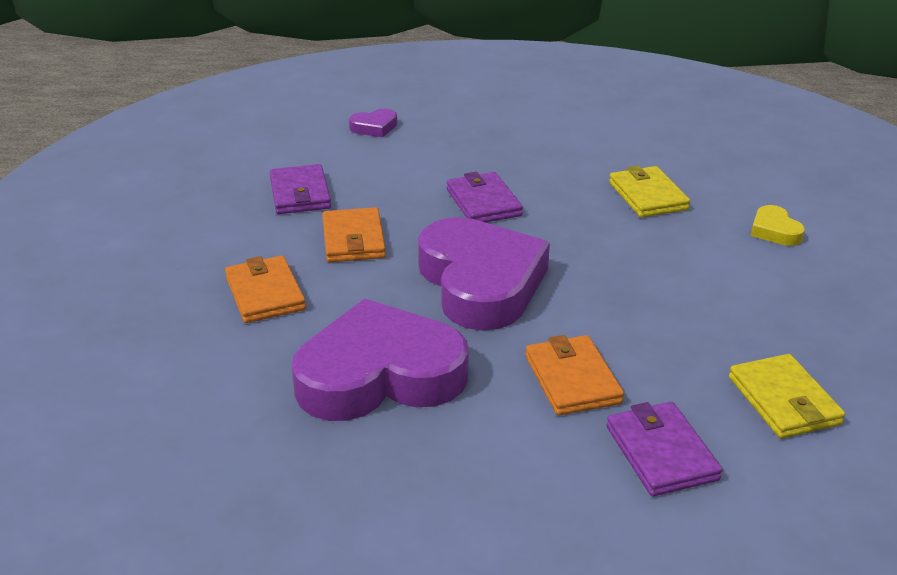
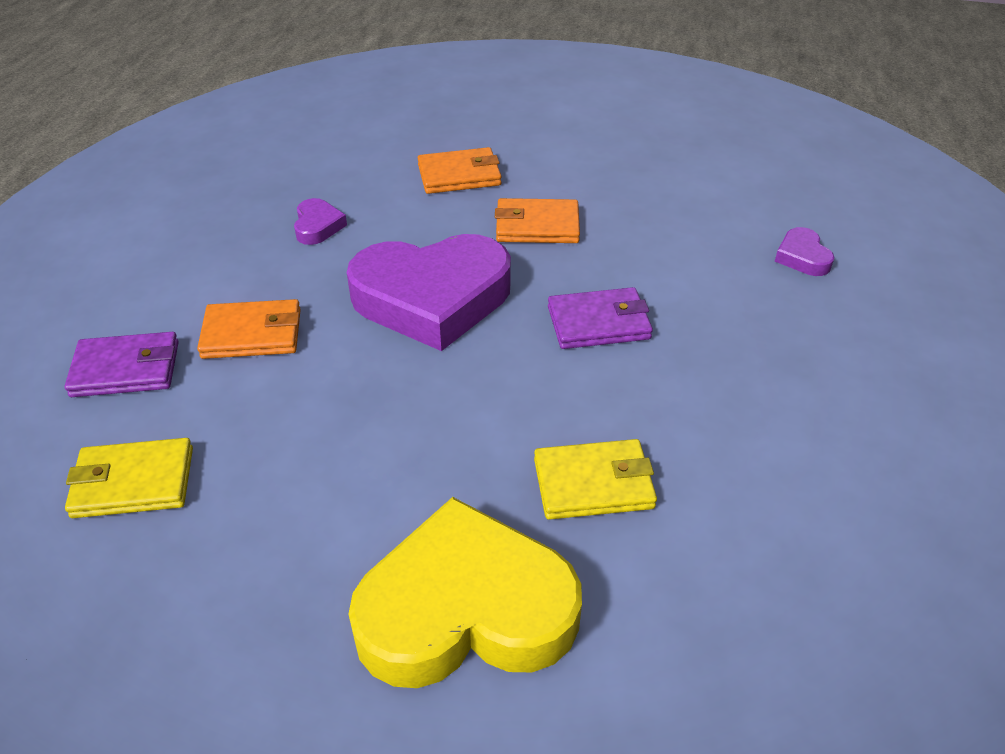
camera: 100 degrees right, 10 degrees up
(300, 194) = (636, 198): purple wallet -> none
(380, 375) = (318, 226): purple heart -> purple heart, size x0.41
(774, 231) = (466, 610): yellow heart -> yellow heart, size x2.44

